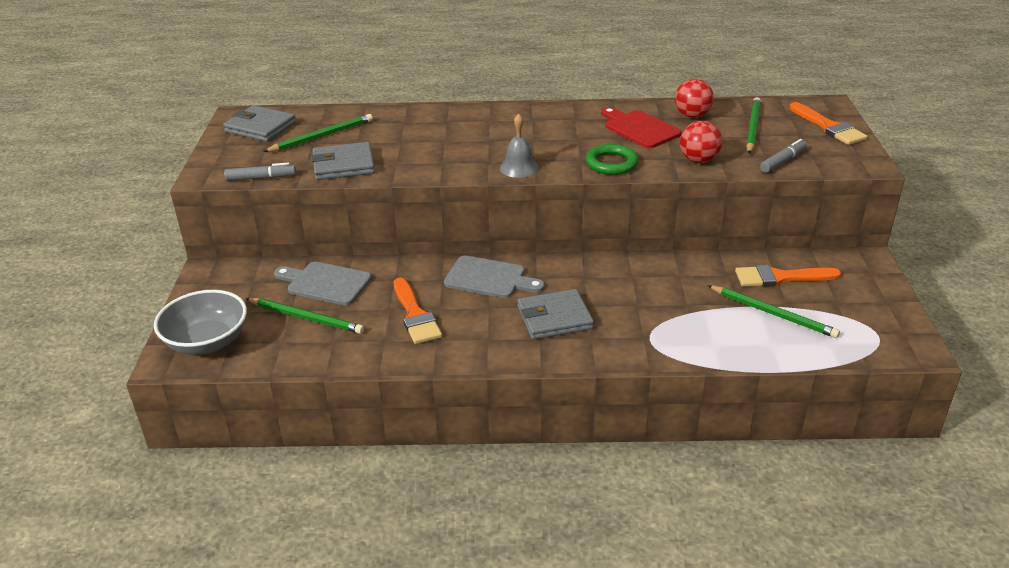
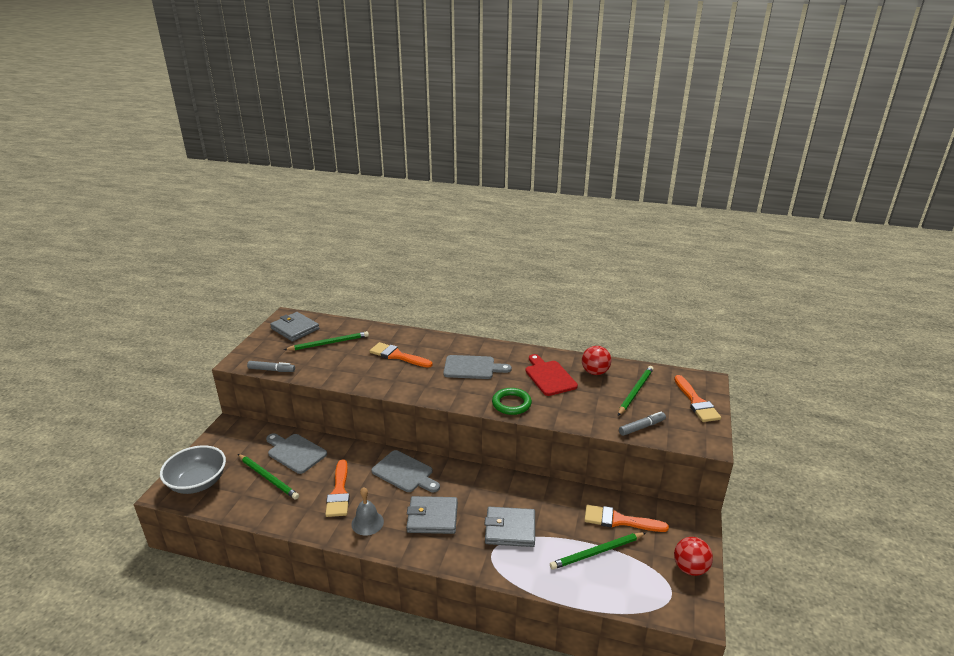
camera: 15 degrees right, 5 degrees down
(343, 165) = (329, 370): grey wallet -> grey wallet (510, 529)
(427, 136) = (397, 356): none -> orange brush
(519, 168) = (444, 395): grey bell -> grey bell (367, 523)
(536, 134) = (472, 368): none -> grey cutting board
(698, 160) = (577, 413): red ball -> red ball (690, 568)
(773, 313) = (597, 552): green pencil -> green pencil turned 105 degrees clockwise

